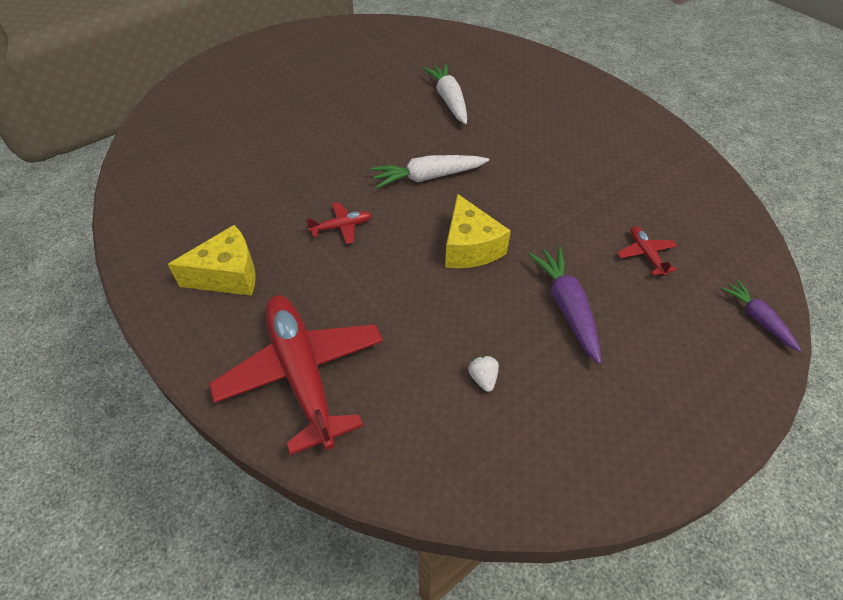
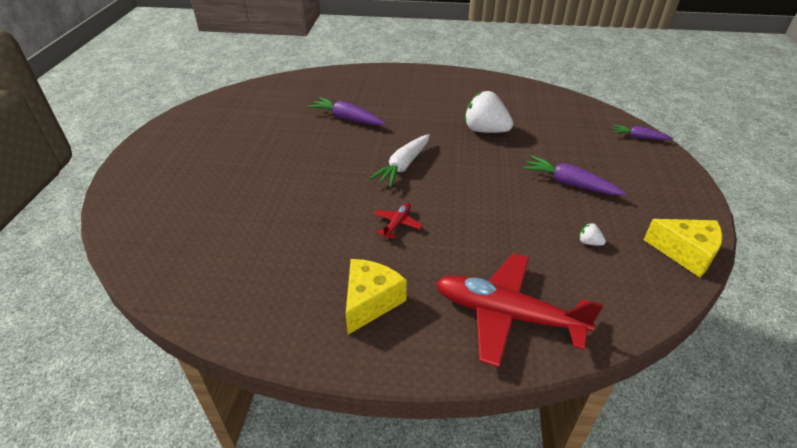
camera: 45 degrees left, 10 degrees down
(449, 100) = (347, 118): white carrot -> purple carrot
(470, 247) = (483, 187): yellow cheese -> yellow cheese (685, 253)
(567, 191) = (485, 130): none -> white strawberry
(645, 254) = (562, 138): red plane -> none

